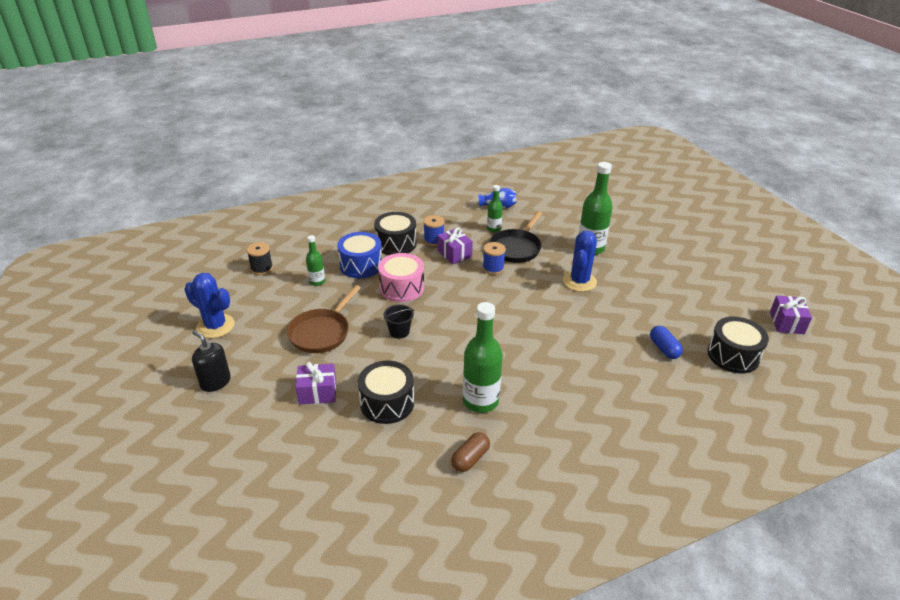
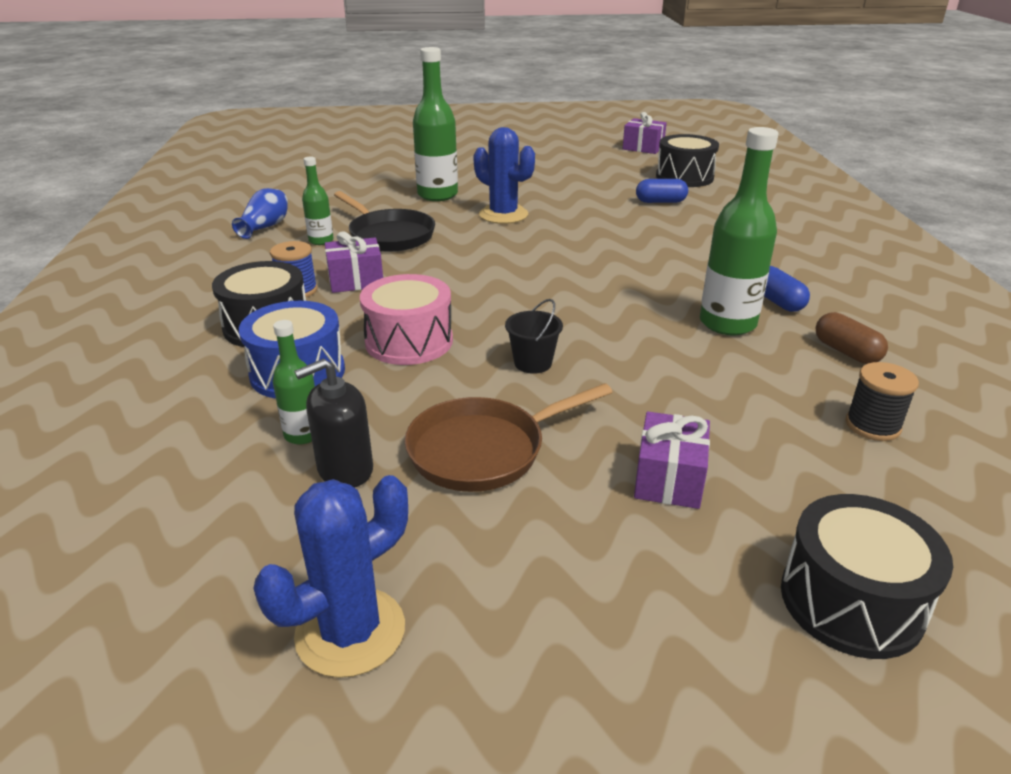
camera: 70 degrees left, 5 degrees down
(215, 382) = (585, 648): black soap dispenser -> black soap dispenser (345, 470)
(262, 268) = (166, 516): black spool -> black spool (872, 425)
(322, 332) = (484, 450): brown pan -> brown pan turned 105 degrees clockwise
(387, 403) = (715, 403): black drum -> black drum (851, 601)
(493, 268) = (424, 260): blue spool -> none
(525, 423) = (777, 301): none -> blue capsule

